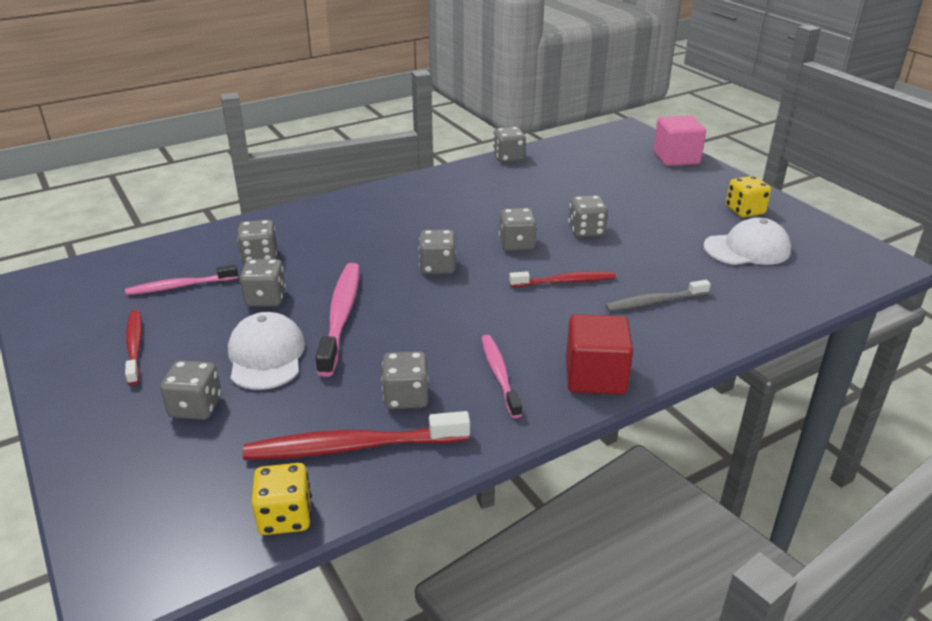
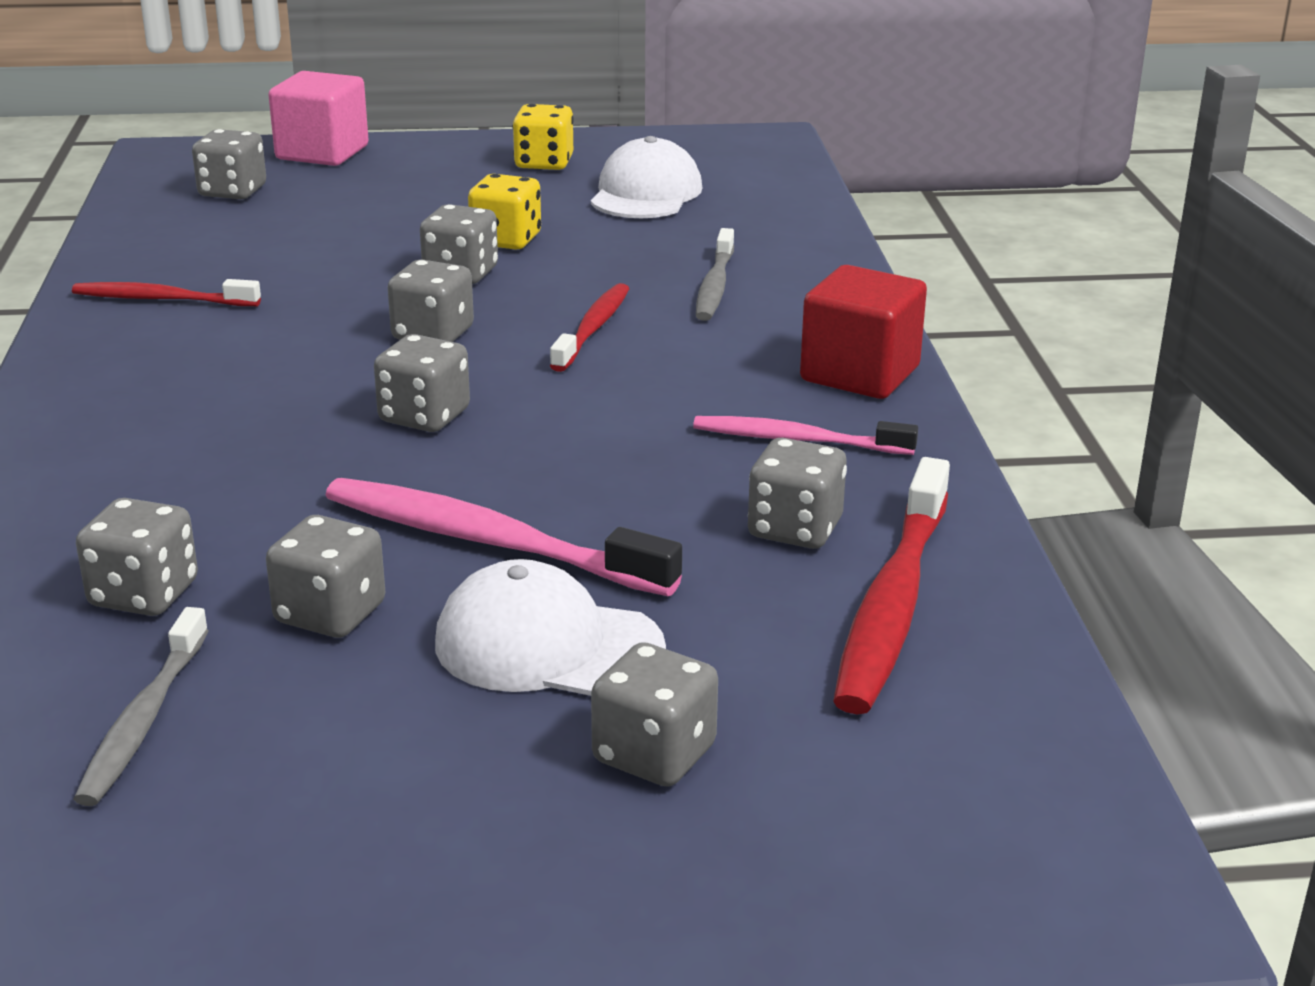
camera: 65 degrees left, 5 degrees down
(135, 346) = (347, 815): red toothbrush -> red toothbrush (162, 299)
(180, 286) = (143, 720): pink toothbrush -> grey toothbrush
(285, 517) = (1031, 698): yellow dice -> yellow dice (506, 240)
(508, 158) = (107, 263): grey dice -> grey dice (232, 191)

